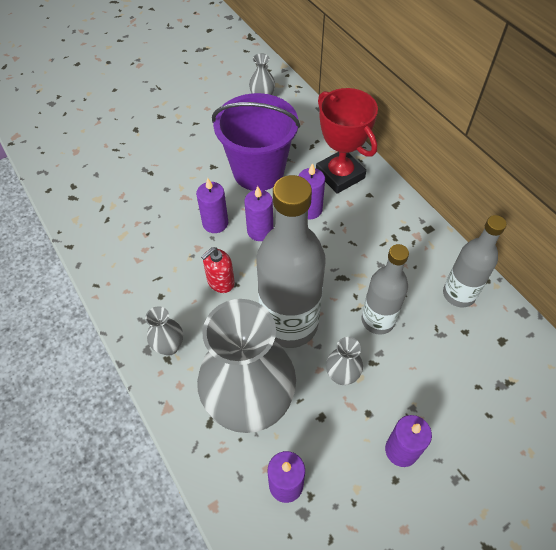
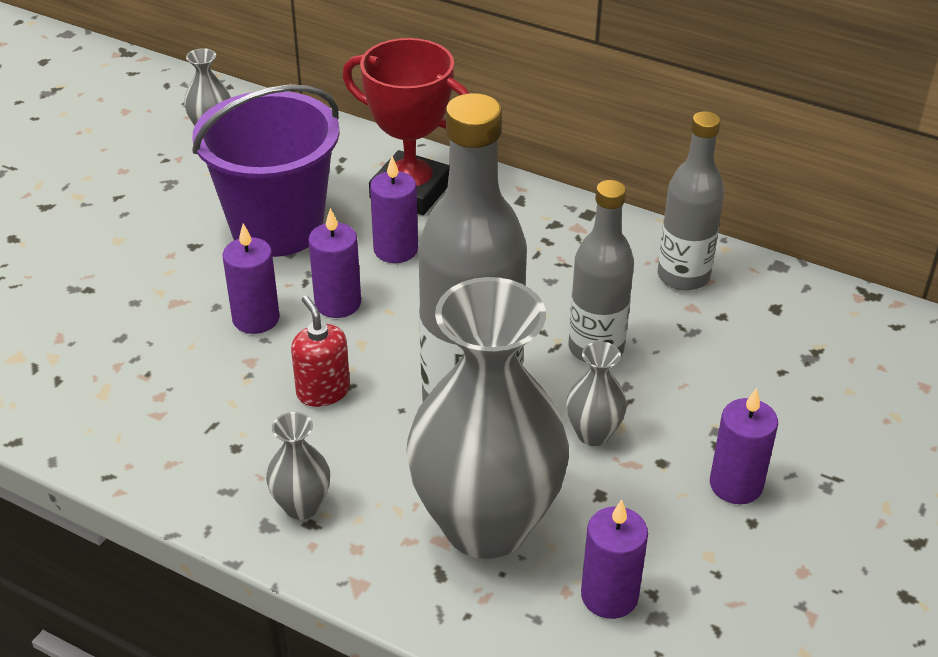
camera: 30 degrees left, 15 degrees down
(220, 282) = (323, 391): red soap dispenser -> red soap dispenser turned 135 degrees clockwise

